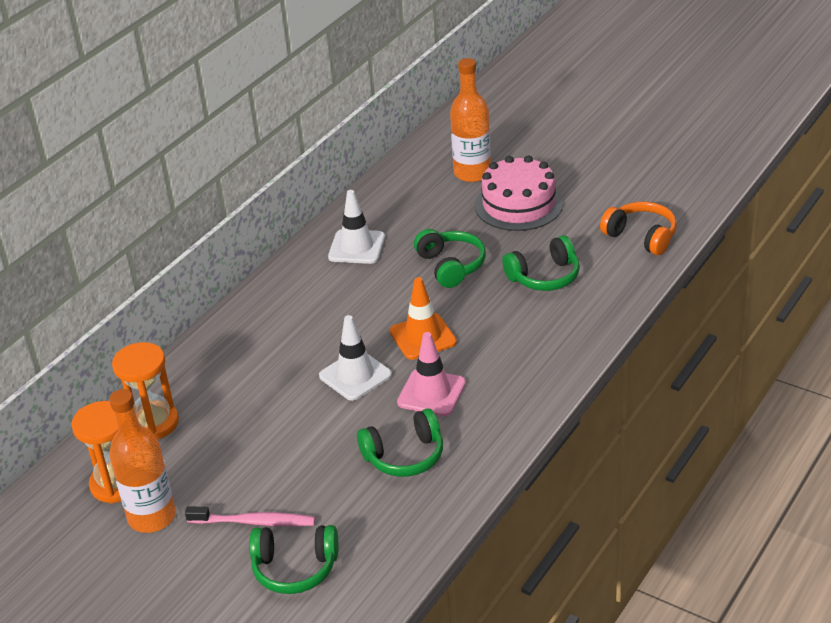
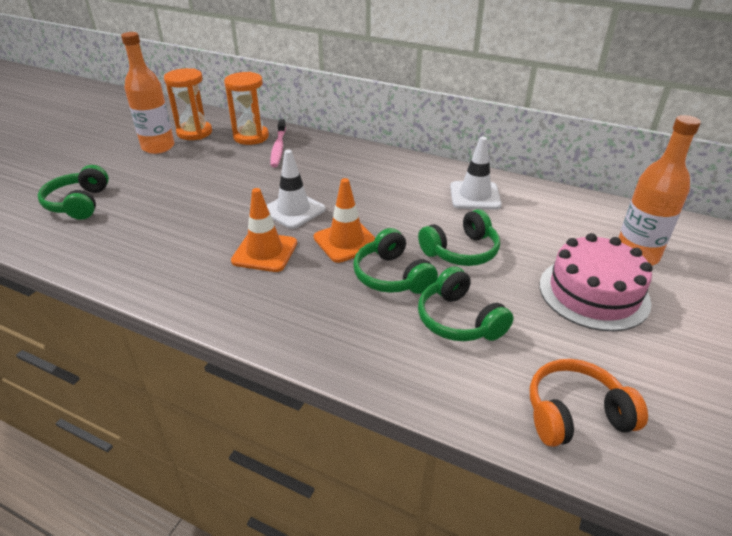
camera: 80 degrees right, 0 degrees up
(254, 522) = (135, 183): pink toothbrush -> pink toothbrush (278, 148)
(404, 456) = (184, 243): green headphones -> green headphones (392, 276)
(431, 393) = (265, 252): pink traffic cone -> orange traffic cone
(641, 236) = (575, 414): orange headphones -> orange headphones turned 135 degrees counterclockwise

